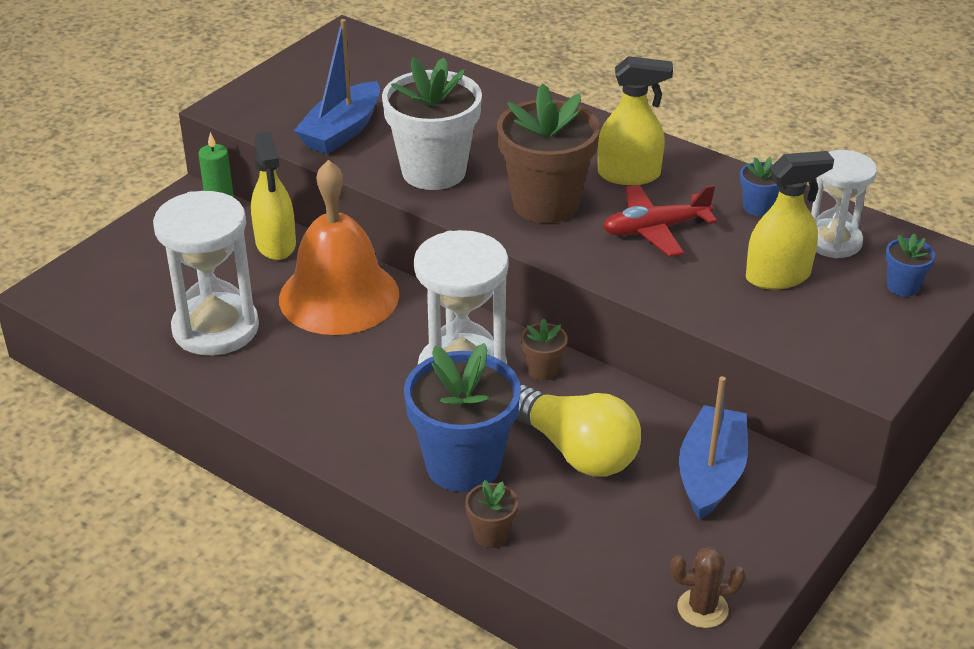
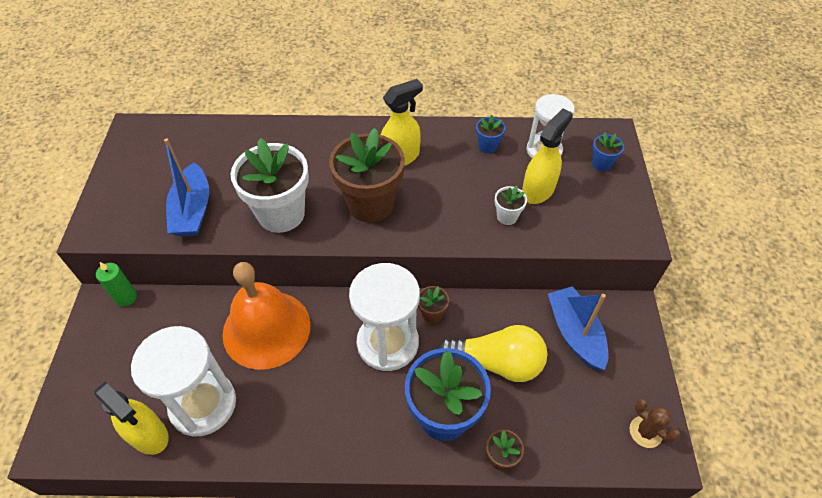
camera: 35 degrees left, 15 degrees up
(276, 244) = (192, 310): yellow spray bottle -> yellow spray bottle (148, 435)
(655, 229) = (447, 191): red plane -> none
(702, 608) = (645, 432): brown cactus -> brown cactus turned 75 degrees clockwise
(706, 284) = (507, 216): none -> white flower pot

